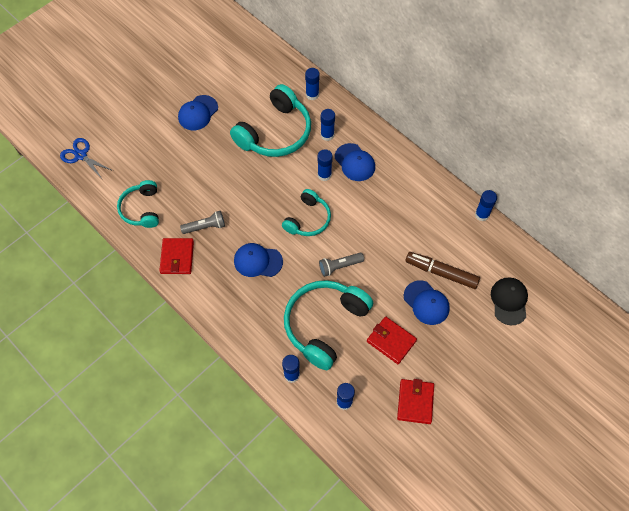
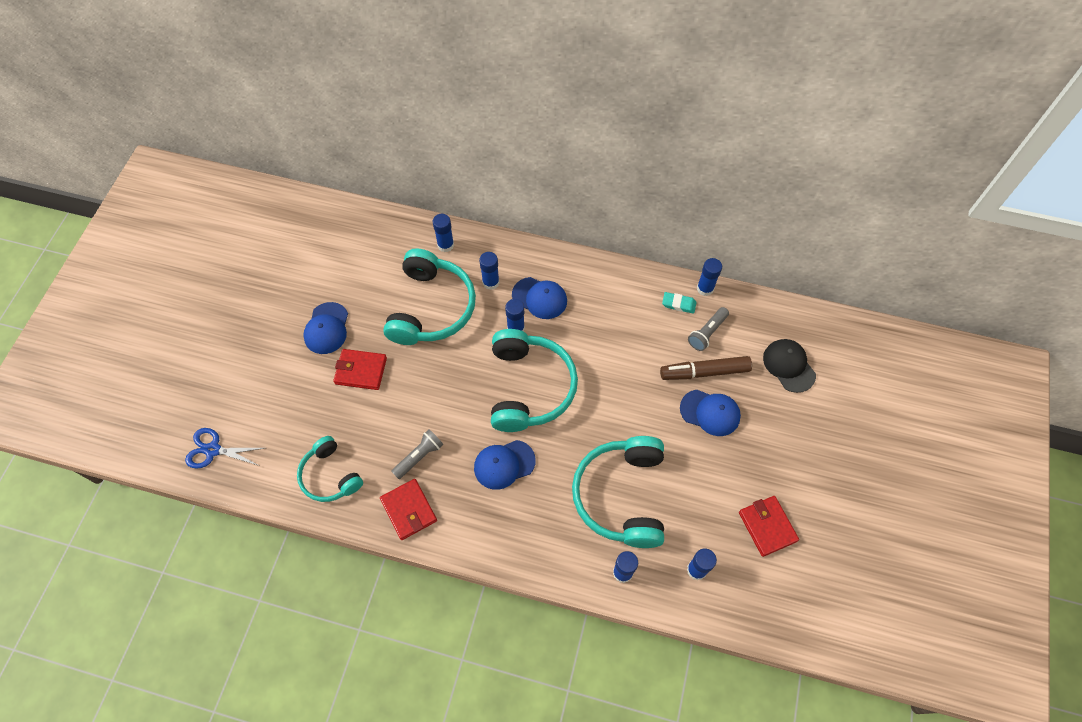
camera: 30 degrees left, 0 degrees up
(308, 219) = (529, 387): turquoise headphones -> turquoise headphones, size x1.68
(339, 266) = (596, 422): grey flashlight -> grey flashlight (707, 333)
(391, 341) = (701, 474): red wallet -> red wallet (361, 371)
(454, 216) = (678, 304): none -> turquoise eraser

